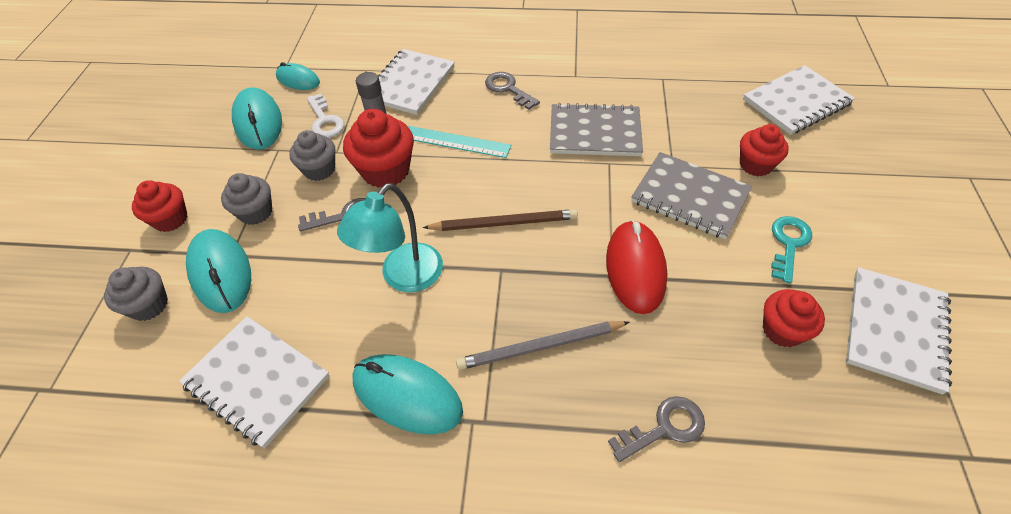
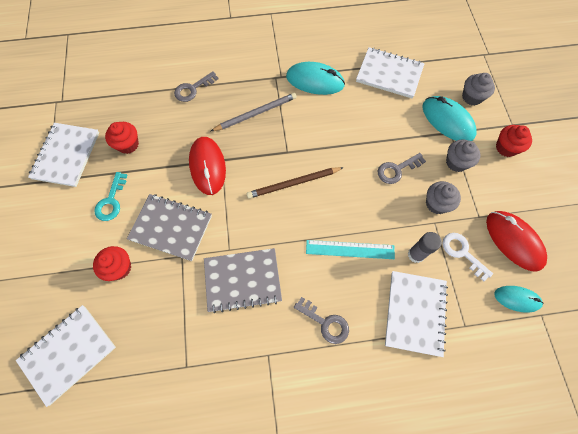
camera: 165 degrees right, 15 degrees up
(258, 122) = (513, 241): turquoise mouse -> red mouse
(386, 171) = (389, 211): red cupcake -> none
(404, 277) = (342, 137): turquoise lamp -> none

